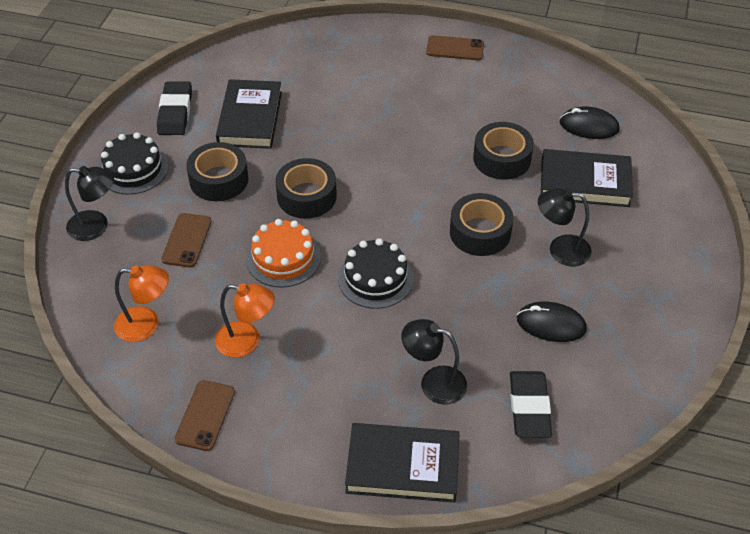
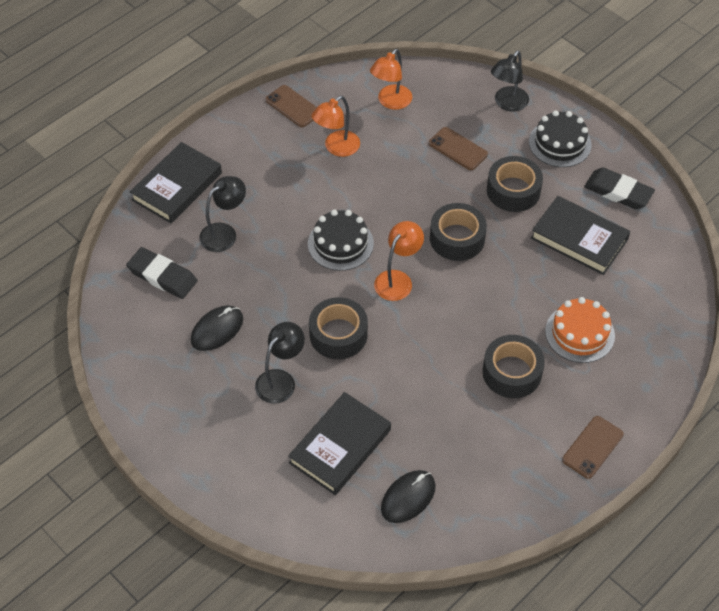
camera: 120 degrees right, 5 degrees up
(283, 258) = (400, 197): orange cake -> orange cake (579, 333)
(386, 218) = (397, 279): none -> orange lamp
(502, 158) = (411, 398): black tape -> black tape (512, 372)

